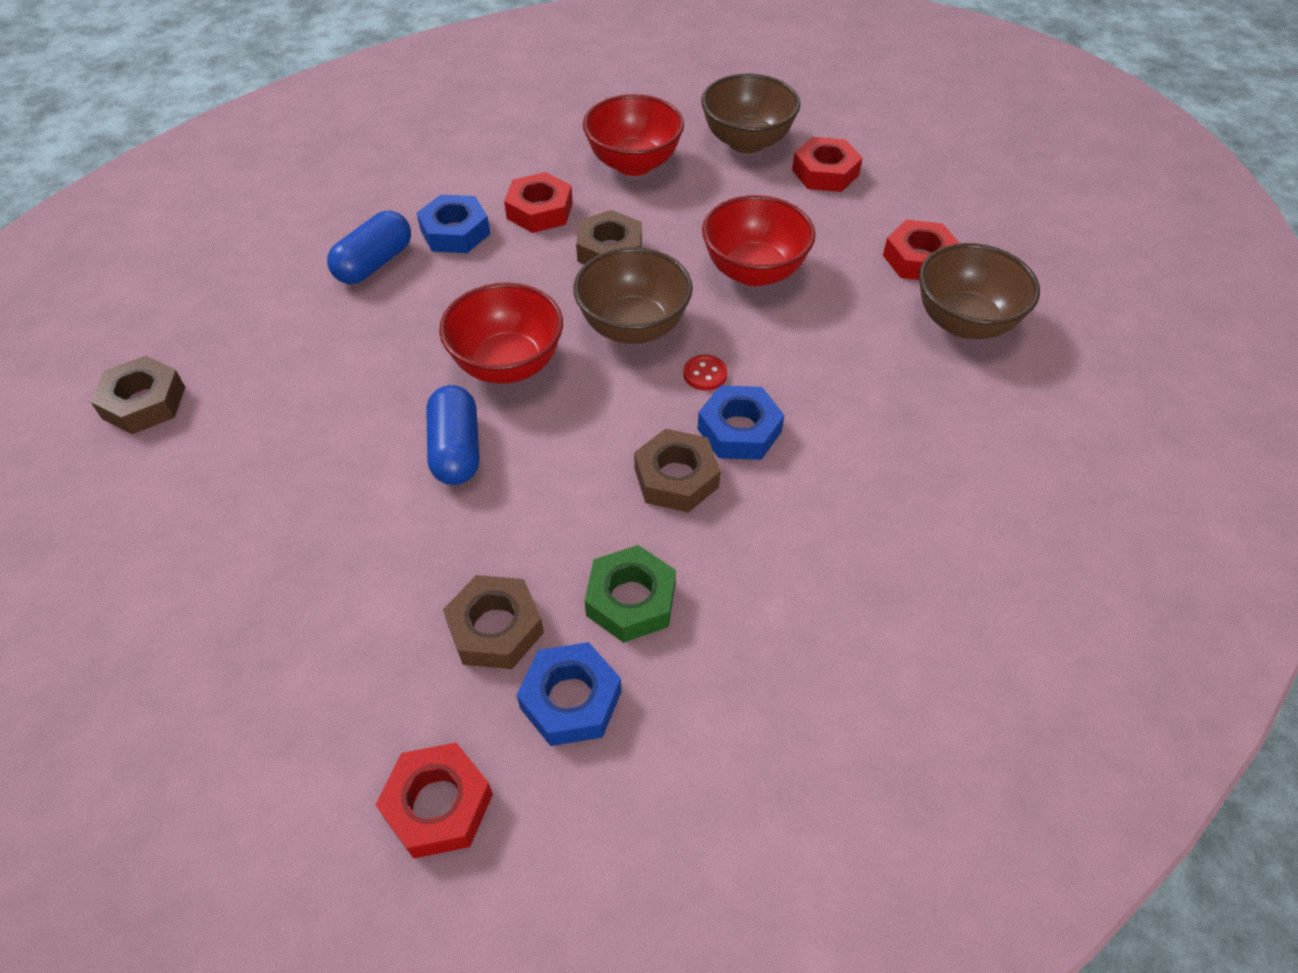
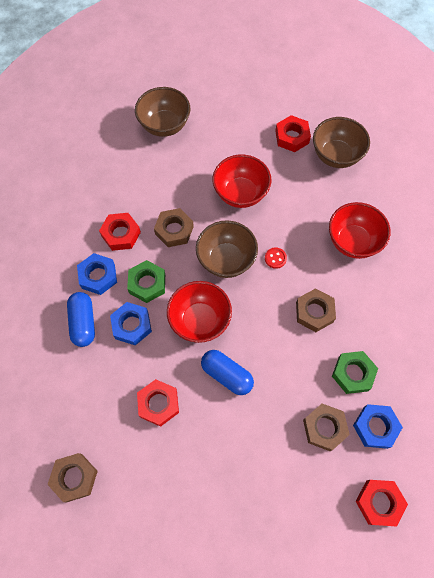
camera: 45 degrees left, 15 degrees up
(499, 279) = (147, 284): none -> green nut
(634, 164) = (131, 175): red bowl -> red bowl (353, 242)
(739, 430) = (313, 272): blue nut -> blue nut (131, 325)
(825, 173) = (213, 118): red nut -> red nut (158, 404)

